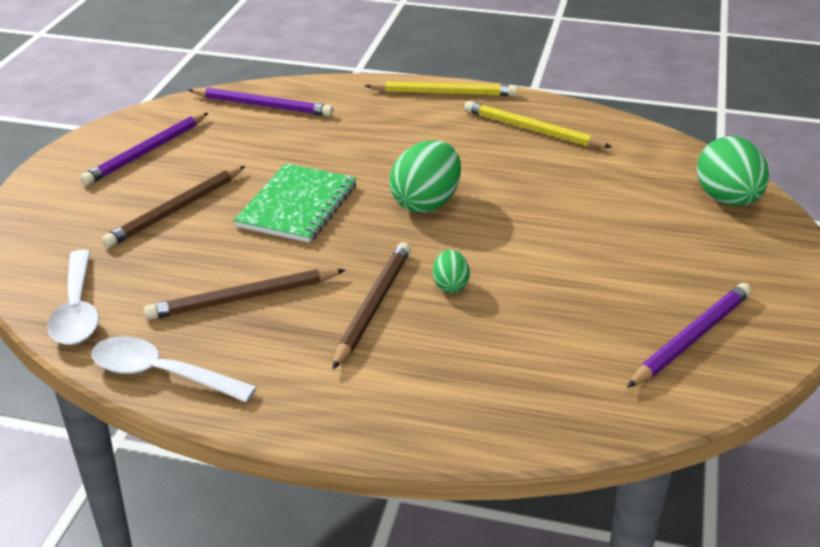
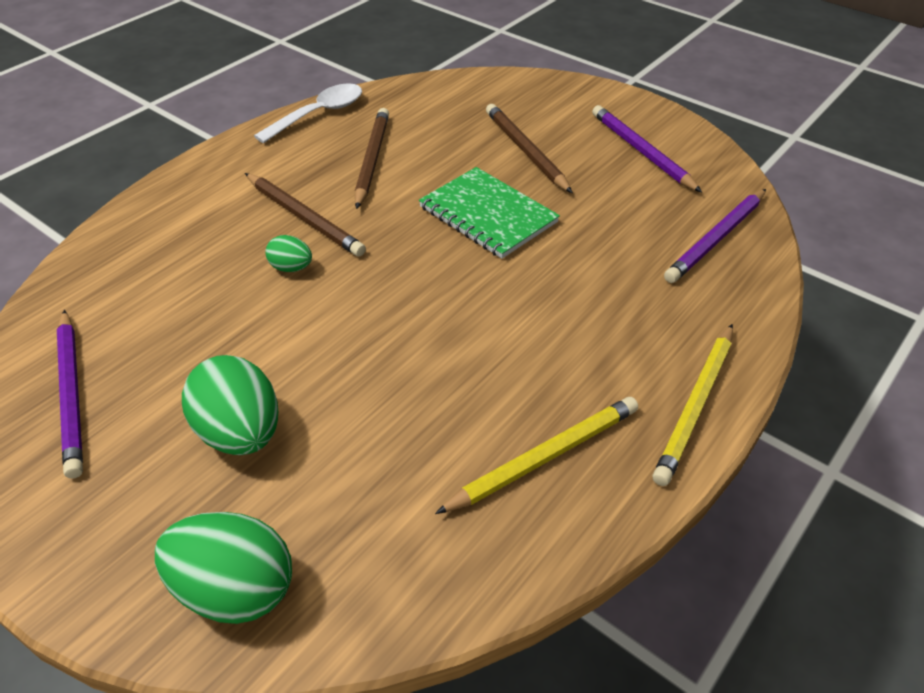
camera: 115 degrees right, 10 degrees up
(77, 310) = (419, 94): white spoon -> none
(426, 203) = (433, 297): green egg -> green egg (240, 433)

